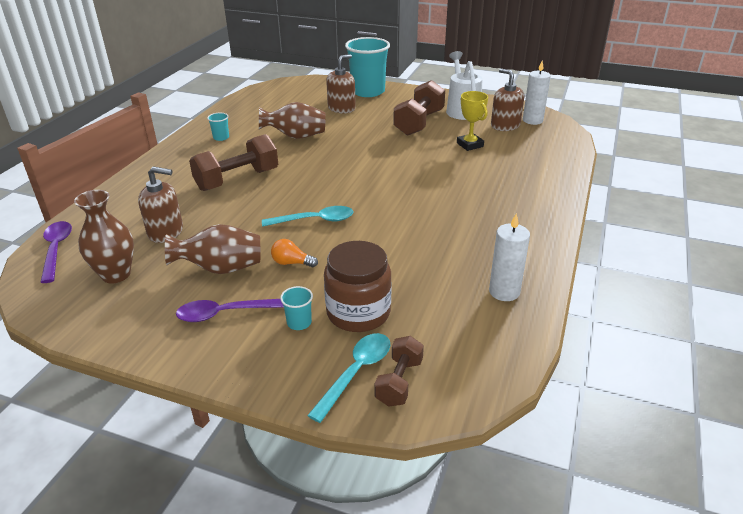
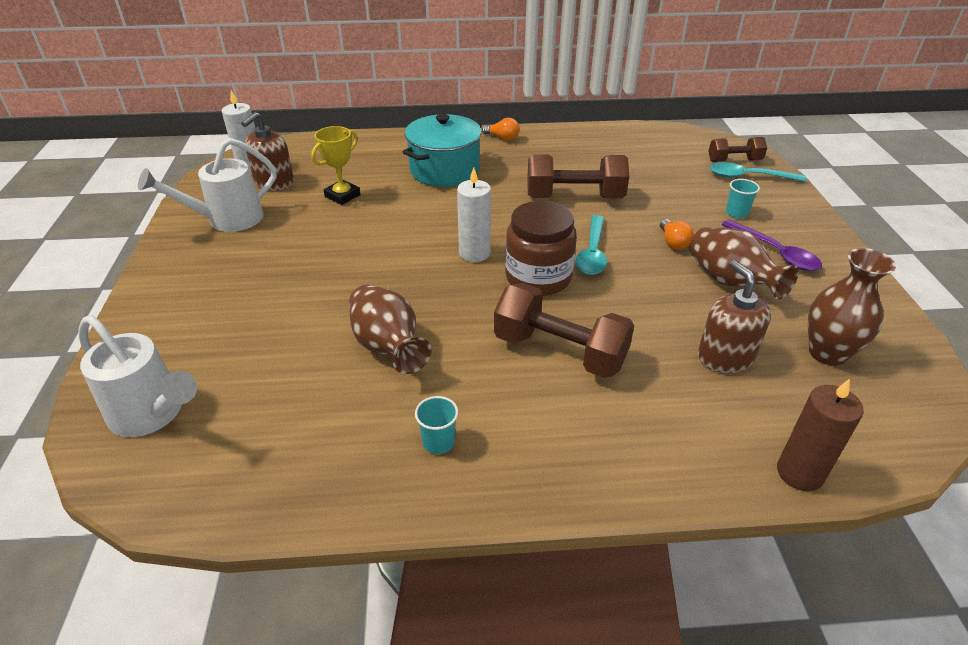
camera: 115 degrees left, 5 degrees up
(56, 250) = (867, 443): purple spoon -> none
(78, 219) = (799, 473): none -> brown candle
(308, 89) = (152, 414): none -> white watering can
(314, 220) = (592, 253): turquoise spoon -> turquoise spoon turned 135 degrees counterclockwise
(341, 108) = (251, 334): brown soap dispenser -> none
(358, 312) = (692, 191): brown jar -> brown jar (538, 277)
(368, 91) = (160, 327): turquoise cup -> none
(419, 123) = (288, 244): brown dumbbell -> brown dumbbell (574, 197)
(486, 189) = (444, 170): none -> turquoise pot
(504, 292) = (599, 141): white candle -> white candle (474, 253)
(540, 232) = (502, 138): none -> orange light bulb

